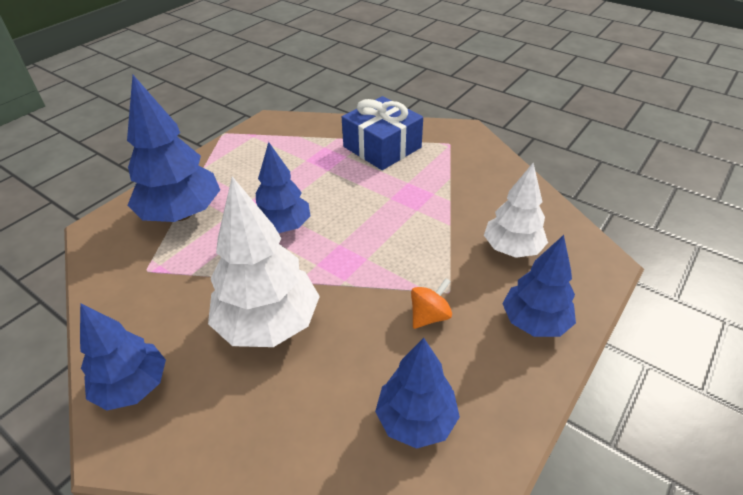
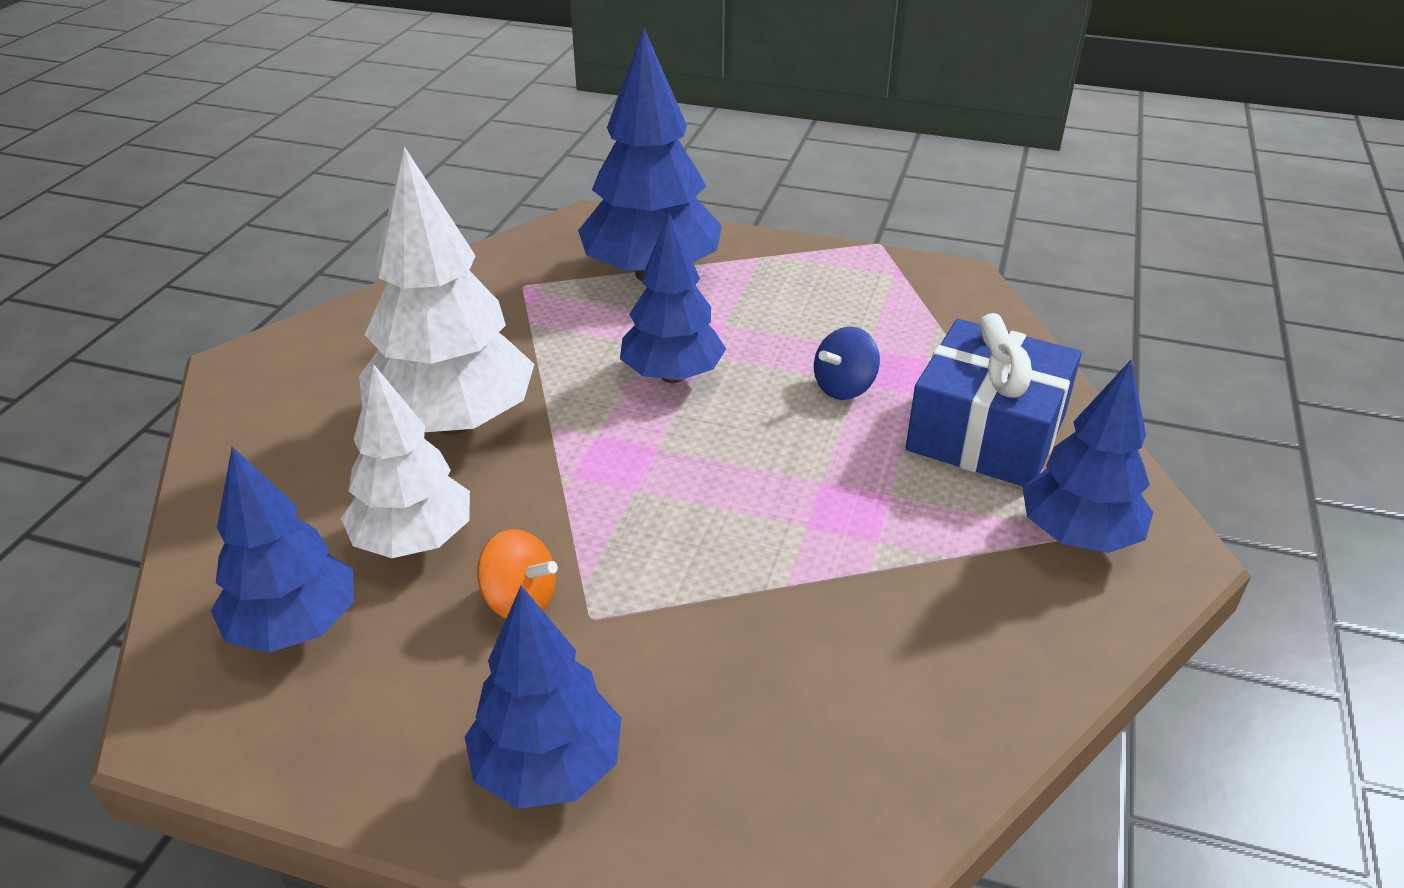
camera: 70 degrees right, 5 degrees down
(133, 387) = (324, 345): blue tree -> blue tree (1077, 536)
(329, 175) = (844, 387): none -> blue spinning top
(512, 249) = (759, 701): white tree -> white tree (414, 540)

